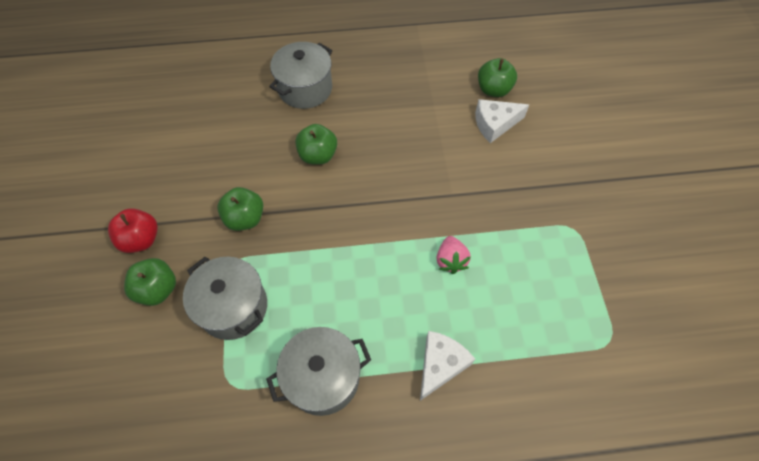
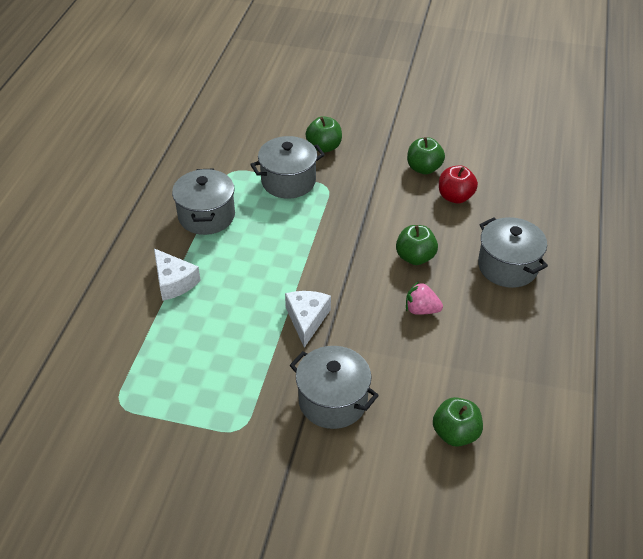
camera: 110 degrees right, 15 degrees down
(141, 239) = (372, 143): red apple -> red apple (455, 197)
(245, 218) = (365, 199): green apple -> green apple (424, 168)
(450, 260) = (258, 318): pink strawberry -> pink strawberry (421, 310)
(495, 124) = (402, 414): white cheese -> white cheese (307, 319)
(508, 171) = (333, 401): none -> grey pot

